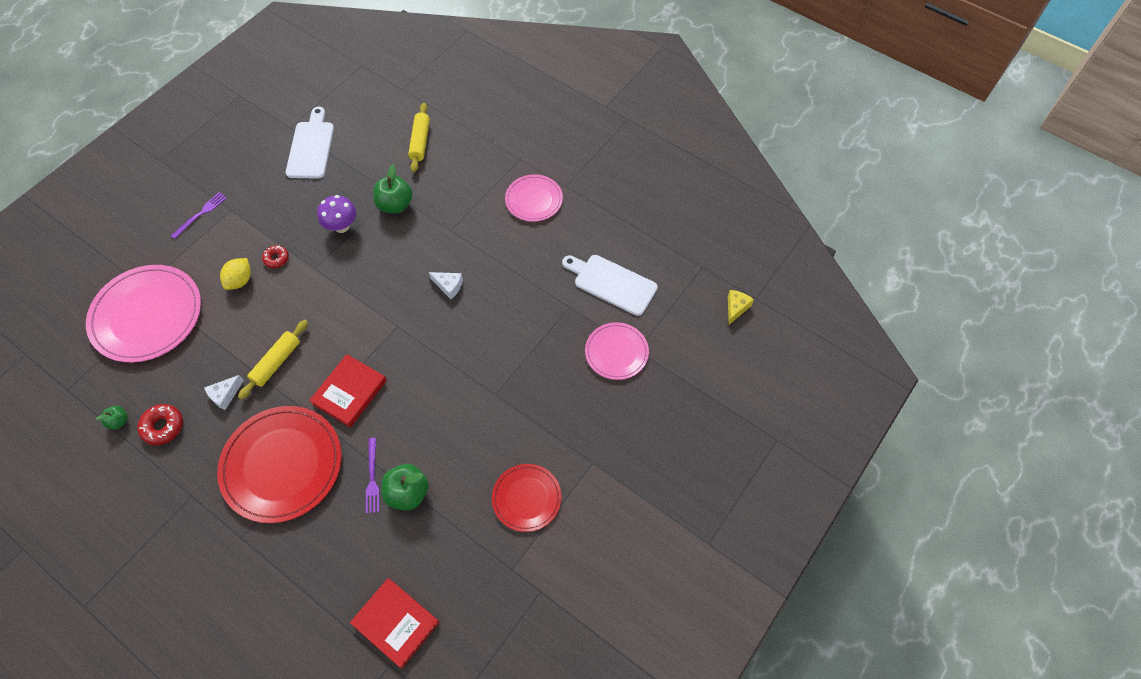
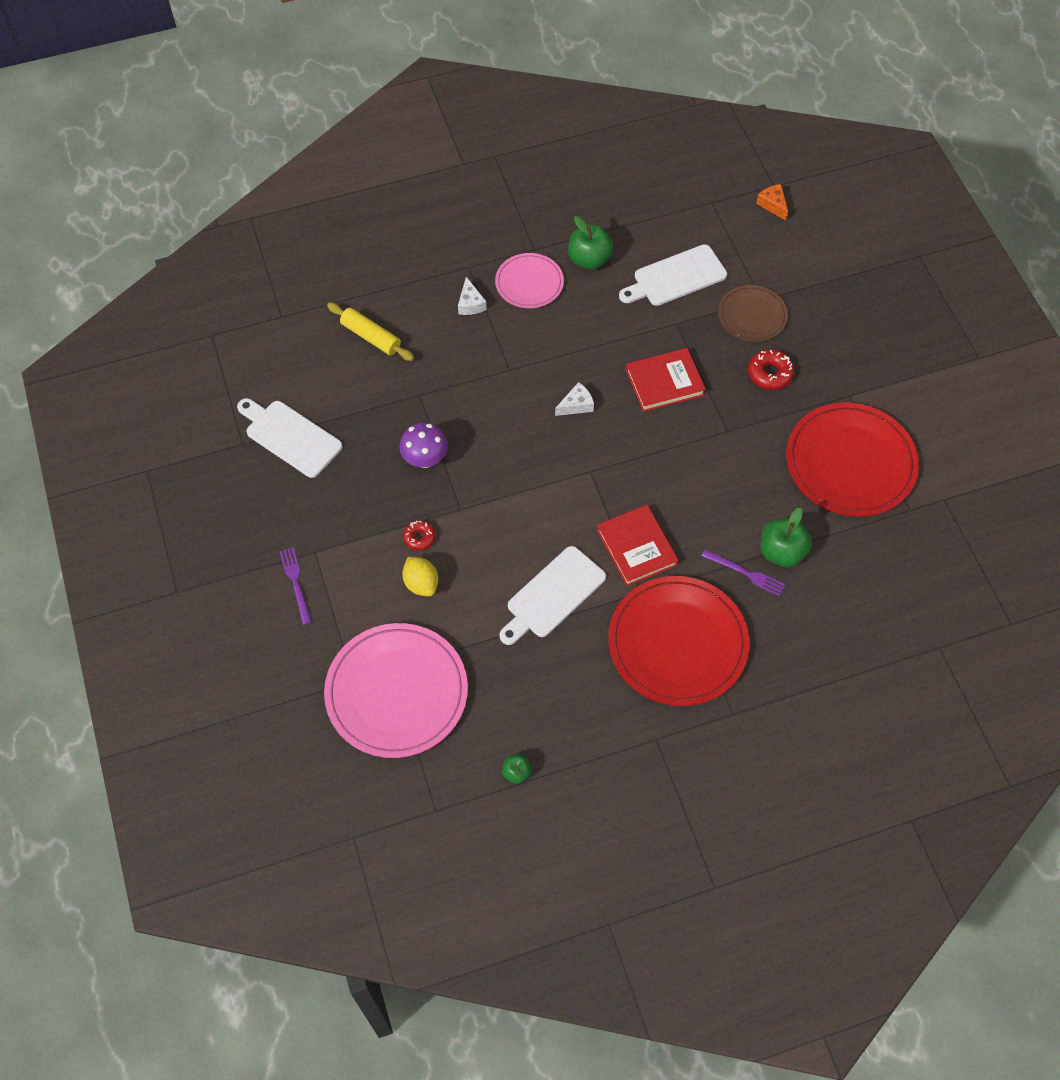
camera: 55 degrees left, 0 degrees up
(163, 427) = (554, 733): red donut -> red donut (770, 373)
(225, 395) = (558, 659): white cheese -> white cheese (470, 304)
(276, 362) = (553, 595): yellow rolling pin -> white cutting board
(395, 205) = (437, 399): green apple -> green apple (589, 259)
(396, 623) = (903, 624): red book -> red book (664, 382)
(526, 498) = (850, 462): red plate -> red plate, size x1.78
(616, 352) = (752, 315): pink plate -> brown plate
(736, 308) = (773, 205): yellow cheese -> orange cheese

